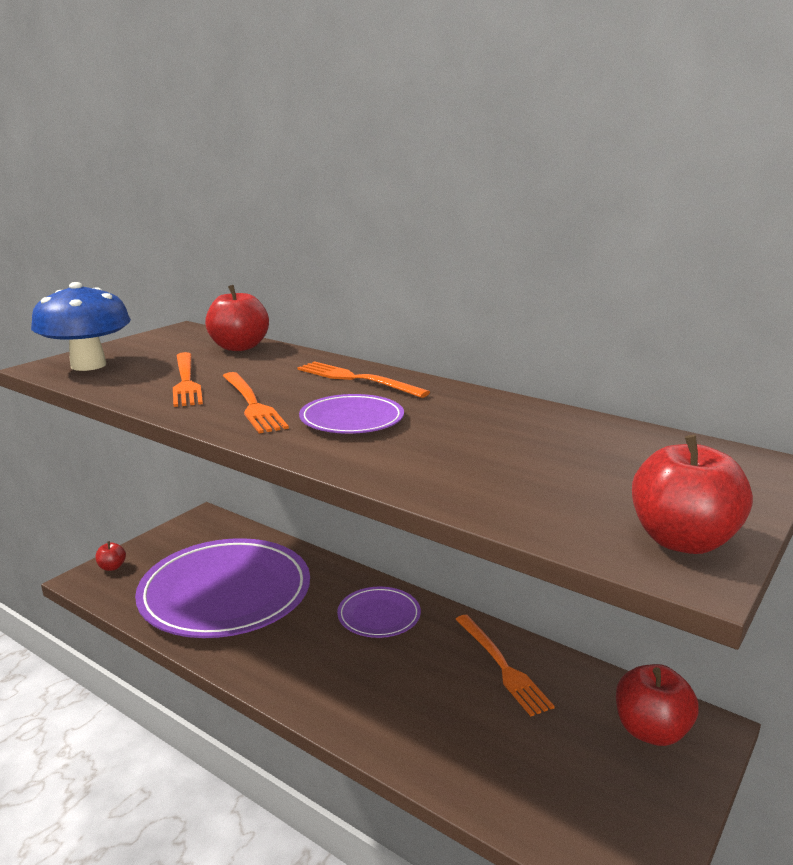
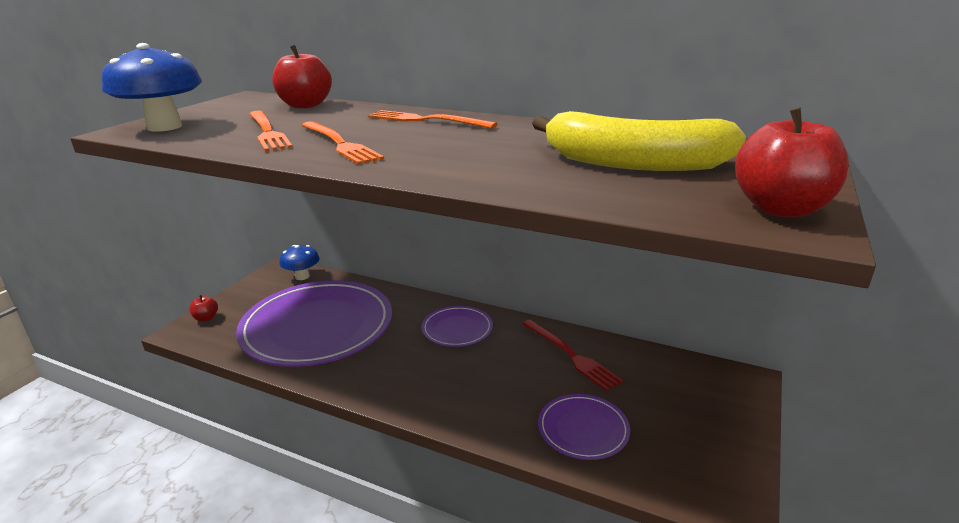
camera: 10 degrees left, 5 degrees up
(225, 529) = (302, 276): none -> blue mushroom
(351, 419) = (438, 148): purple plate -> purple plate (583, 429)
(502, 666) = (571, 355): orange fork -> red fork
(553, 461) = (634, 163): none -> yellow banana
(651, 731) = (703, 388): red apple -> none

